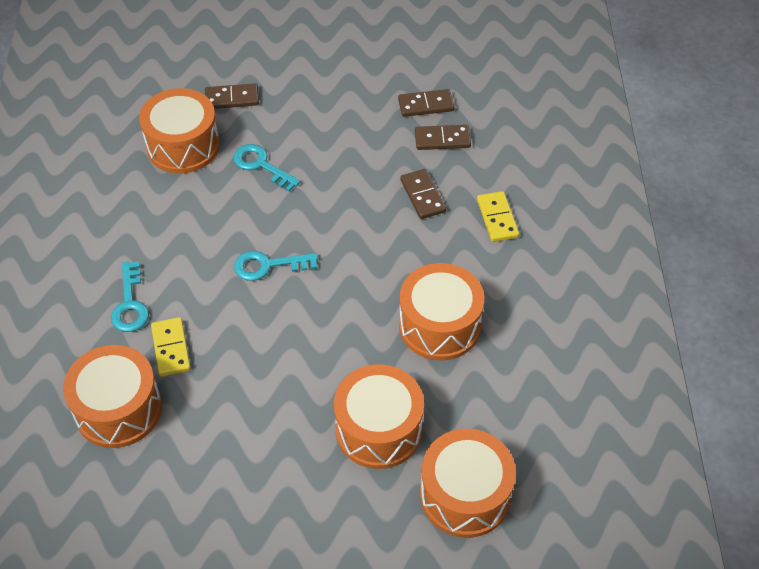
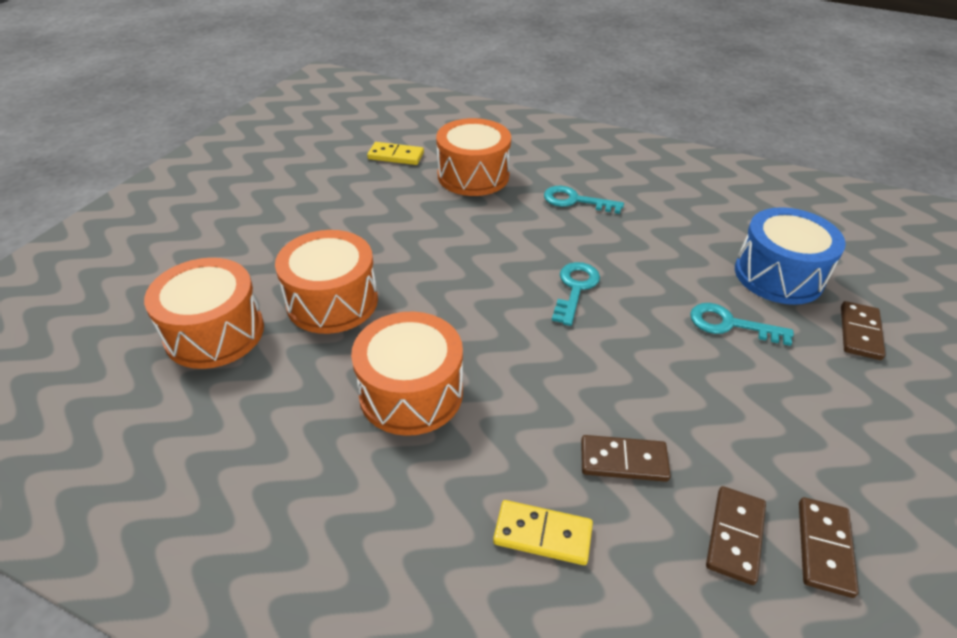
camera: 115 degrees right, 10 degrees down
(171, 348) = (513, 210): yellow domino -> yellow domino (396, 156)
(183, 146) = (778, 275): orange drum -> blue drum
(261, 165) = (730, 324): turquoise key -> turquoise key turned 135 degrees counterclockwise

